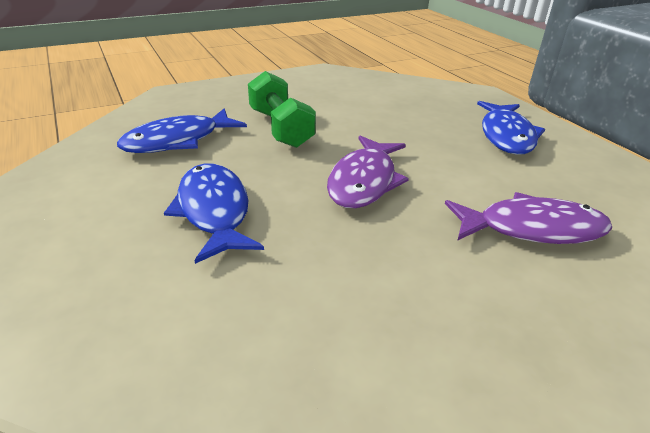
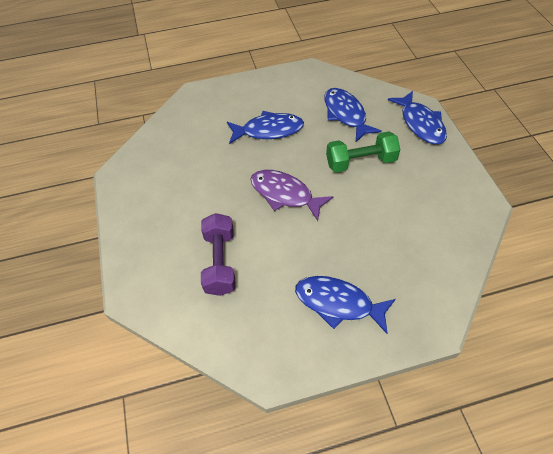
camera: 105 degrees right, 20 degrees up
(204, 94) = (420, 124): none -> blue fish
(532, 228) = (220, 262): purple fish -> purple dumbbell

